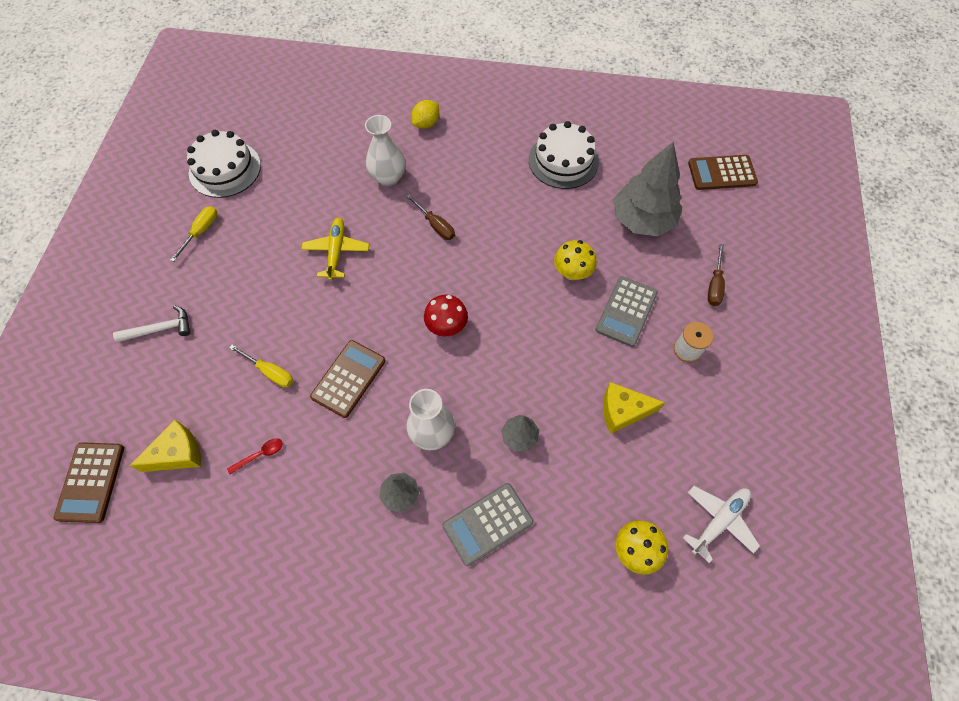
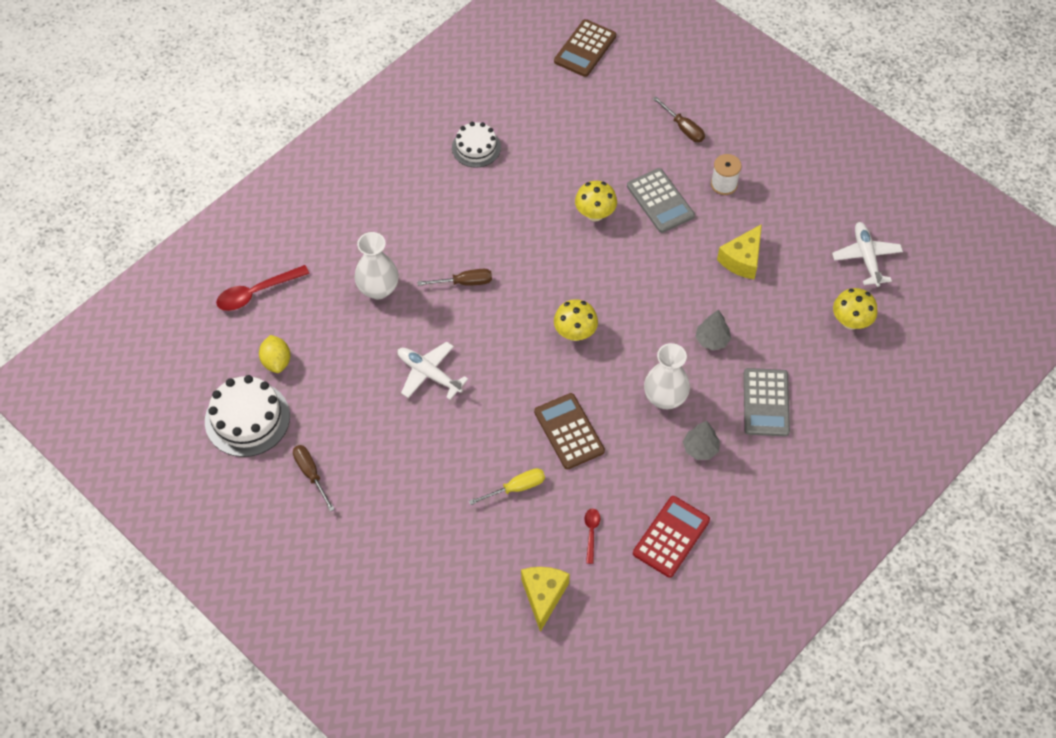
camera: 55 degrees left, 5 degrees down
(91, 482) = (520, 677): brown calculator -> none
(160, 329) = (399, 557): white hammer -> none
(201, 231) = (311, 474): yellow screwdriver -> brown screwdriver
(293, 524) = (671, 537): none -> red calculator
(332, 114) = (256, 293): none -> red spoon
(336, 252) = (429, 374): yellow plane -> white plane
(426, 123) = (340, 224): yellow lemon -> yellow lemon (276, 361)
(446, 326) = (575, 333): red mushroom -> yellow mushroom
(563, 161) = (476, 147): white cake -> white cake, size x0.64
(642, 220) = (585, 133): grey tree -> none

